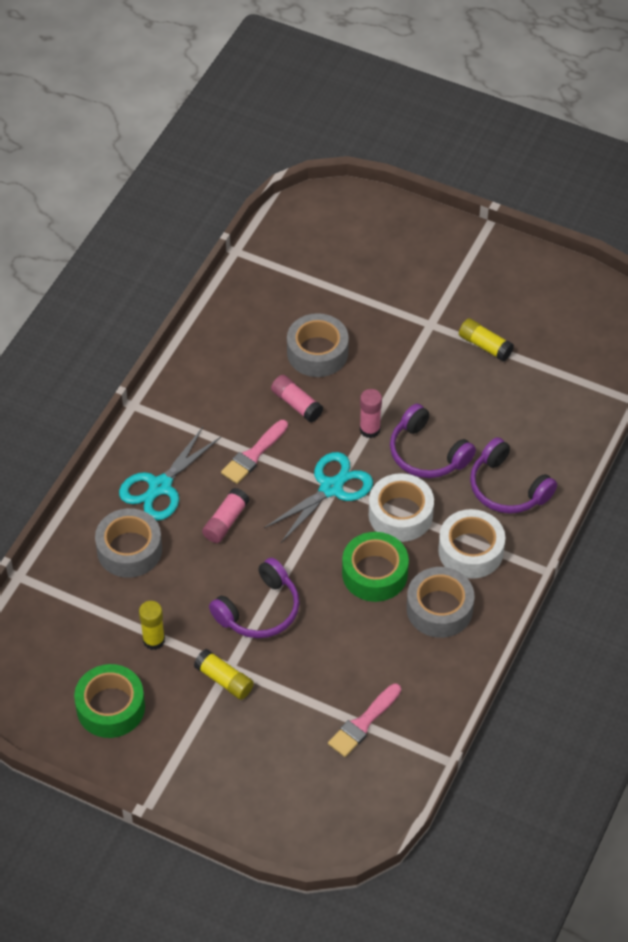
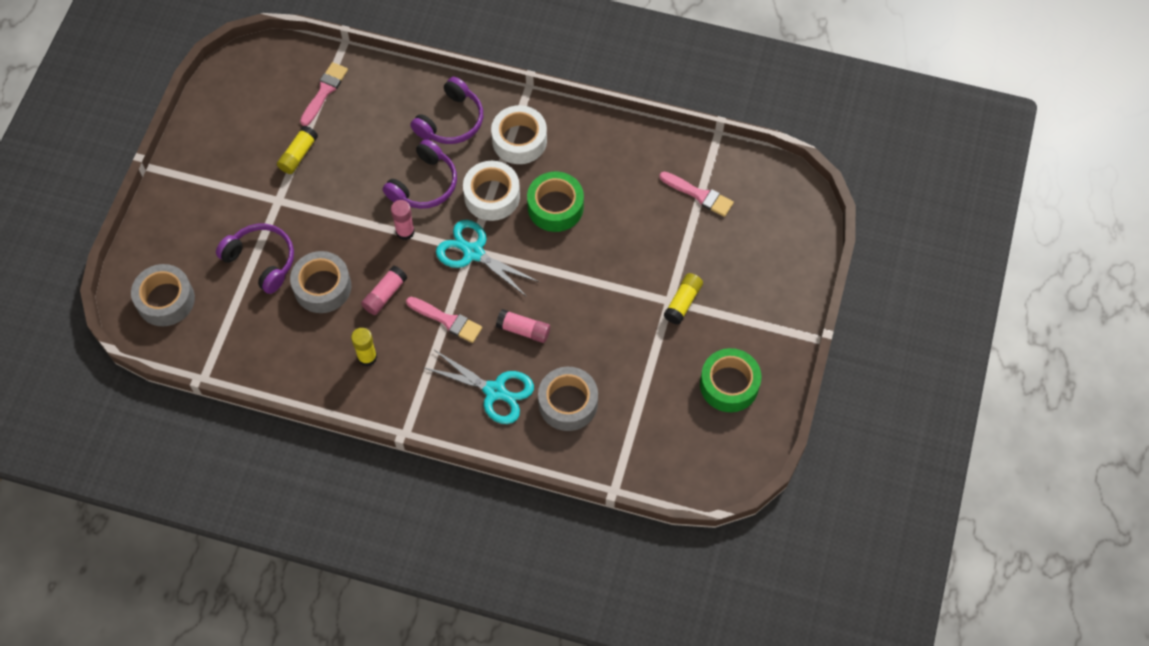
camera: 100 degrees left, 10 degrees up
(154, 640) = (656, 364): yellow glue stick -> yellow glue stick (367, 357)
(259, 610) = (609, 287): purple headphones -> purple headphones (262, 260)
(439, 609) = (580, 156): grey tape -> grey tape (165, 300)
(564, 375) = (324, 92): none -> pink brush

